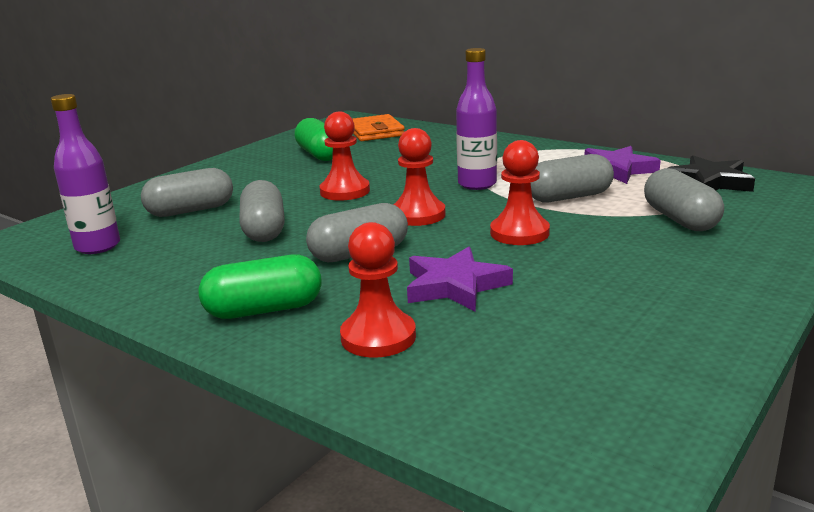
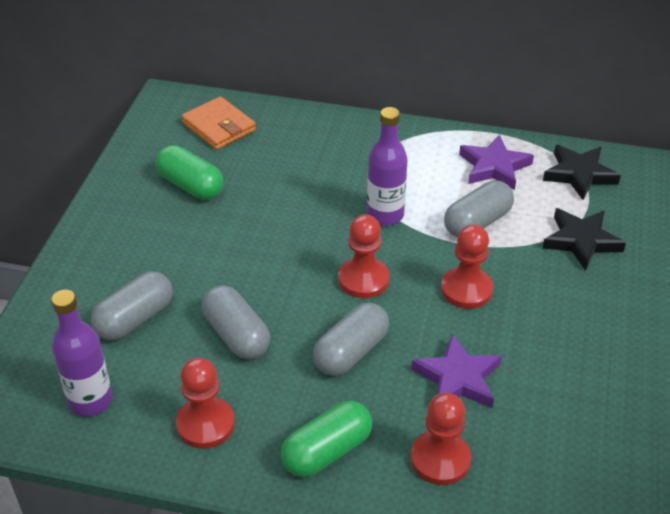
camera: 25 degrees left, 20 degrees up
(345, 191) = (267, 252): red pawn -> red pawn (205, 424)
(680, 219) = (581, 241): grey capsule -> black star

